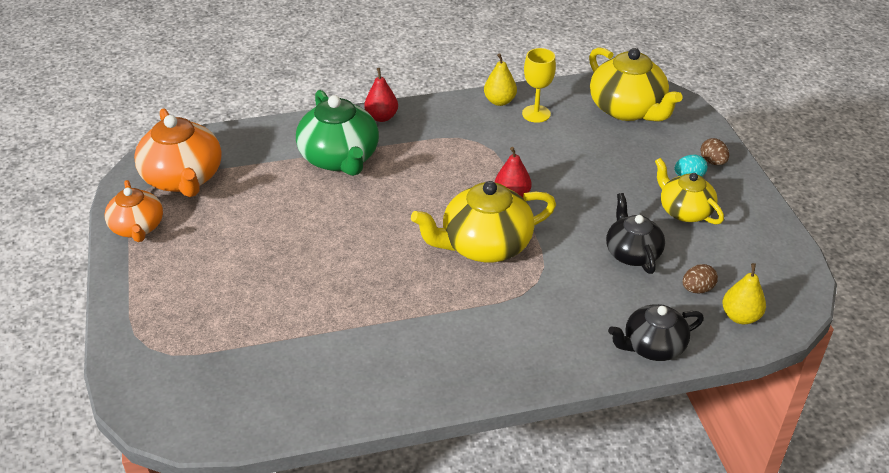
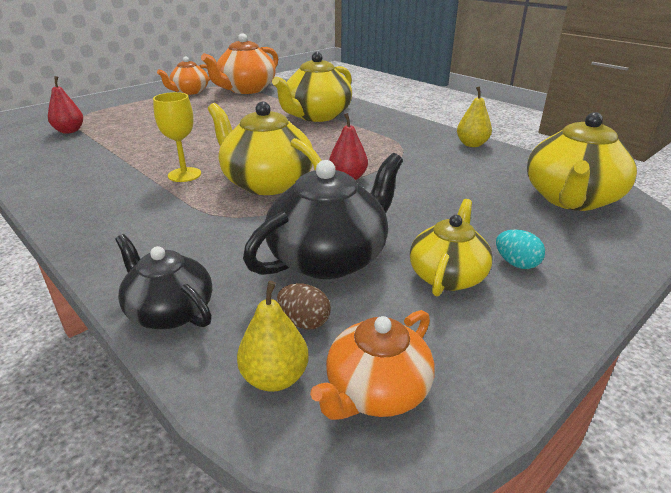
camera: 60 degrees right, 10 degrees down
(340, 158) = (316, 116): green teapot -> yellow teapot
(381, 117) = (382, 115): red pear -> red pear (69, 131)
(536, 114) = (481, 161): yellow goblet -> yellow goblet (184, 175)
(632, 253) = (329, 258): black teapot -> black teapot, size x1.58
(712, 162) = (574, 274): brown egg -> none
(768, 283) = (376, 391): none -> orange teapot

